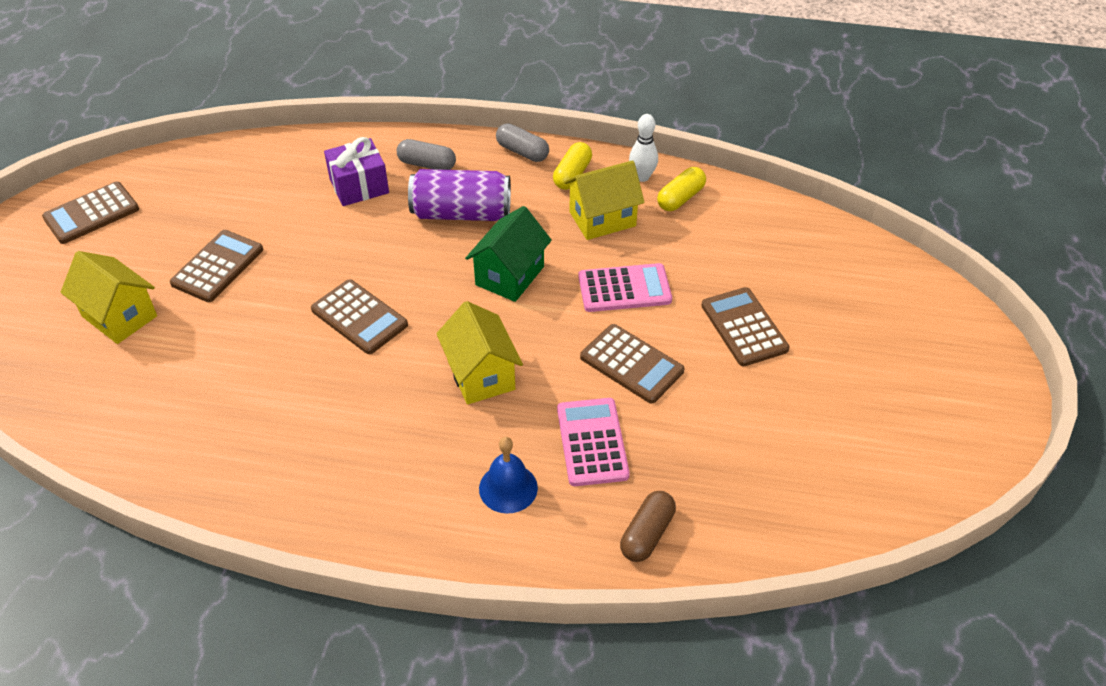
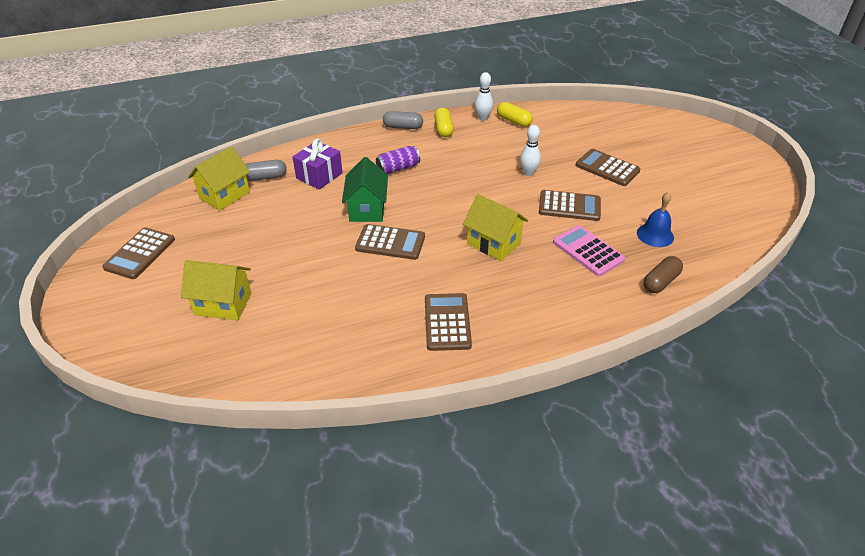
camera: 30 degrees left, 5 degrees down
(217, 266) = (266, 250): brown calculator -> brown calculator (447, 322)
(427, 164) = (351, 151): grey capsule -> grey capsule (265, 177)
(461, 213) = (398, 168): purple can -> purple can, size x0.62
(508, 488) = (567, 292): blue bell -> blue bell (655, 235)
(510, 276) = (459, 189): green house -> green house (367, 209)
(602, 219) = (482, 144): yellow house -> yellow house (224, 195)
(624, 288) = (528, 173): pink calculator -> white bowling pin
(647, 534) = (660, 282): brown capsule -> brown capsule turned 45 degrees clockwise
(680, 198) = (513, 121): yellow capsule -> yellow capsule turned 60 degrees counterclockwise

